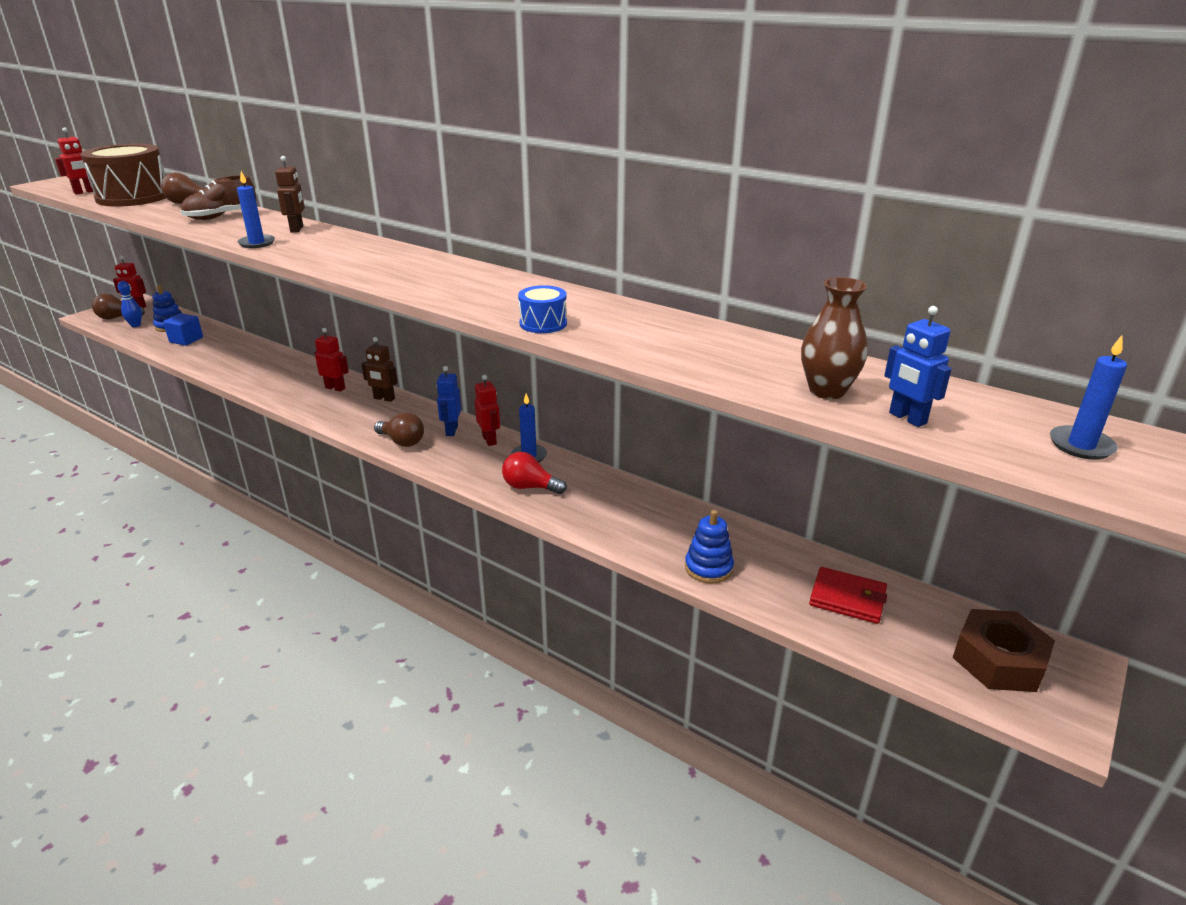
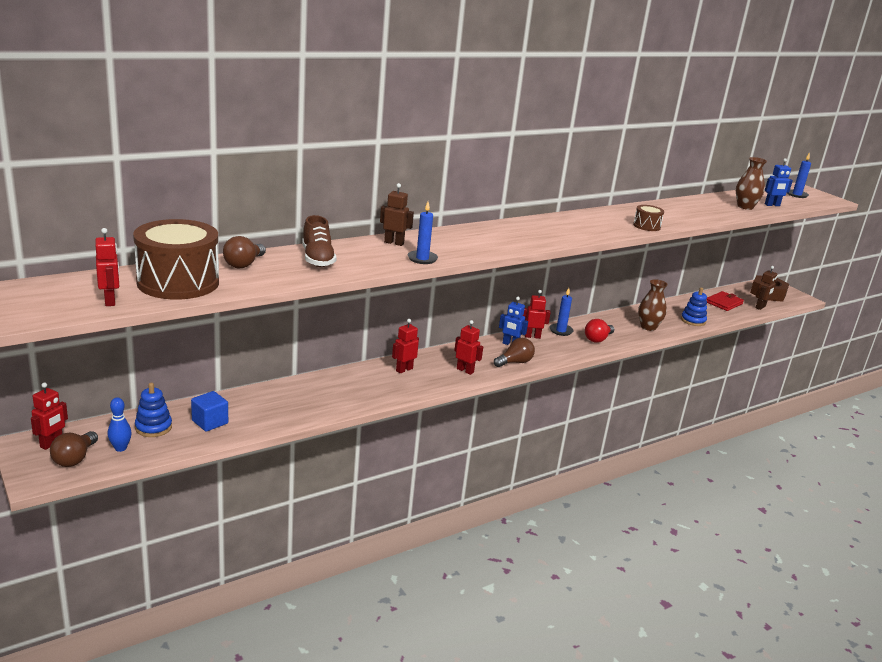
camera: 70 degrees left, 5 degrees down
(357, 417) = (465, 370): none -> red robot
(384, 399) = (440, 356): brown robot -> brown robot (760, 307)
(543, 323) = (646, 226): blue drum -> brown drum
(624, 525) = (648, 327): none -> brown vase

